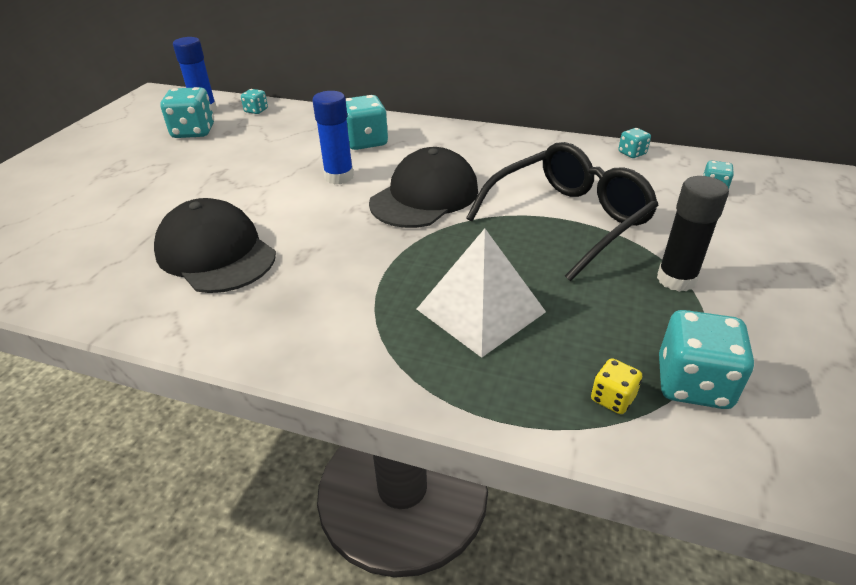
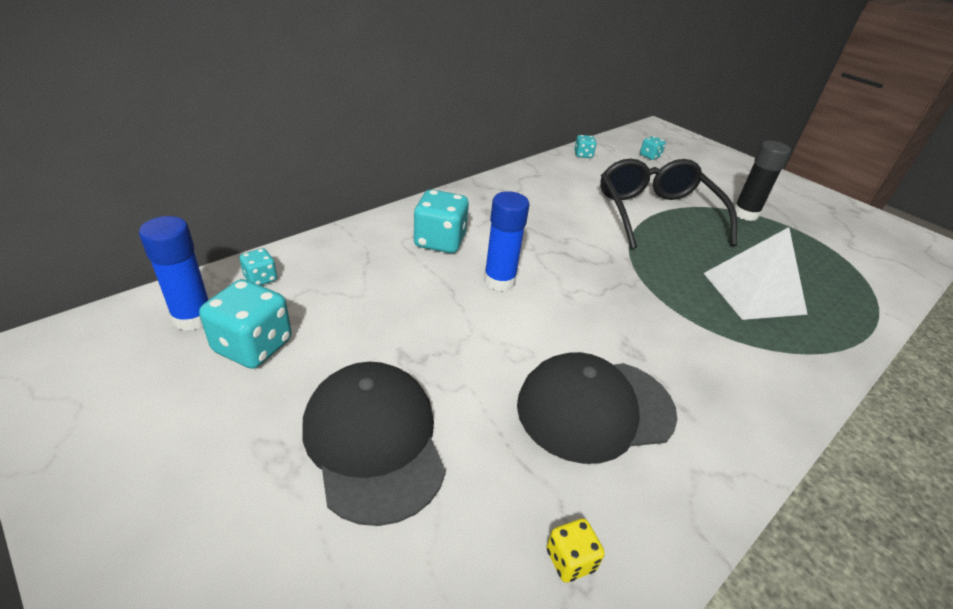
camera: 65 degrees left, 0 degrees up
(424, 196) = (576, 252): black cap -> black cap (374, 441)
(612, 398) = (854, 285): yellow dice -> yellow dice (570, 560)
(693, 384) = (844, 255): turquoise dice -> none

